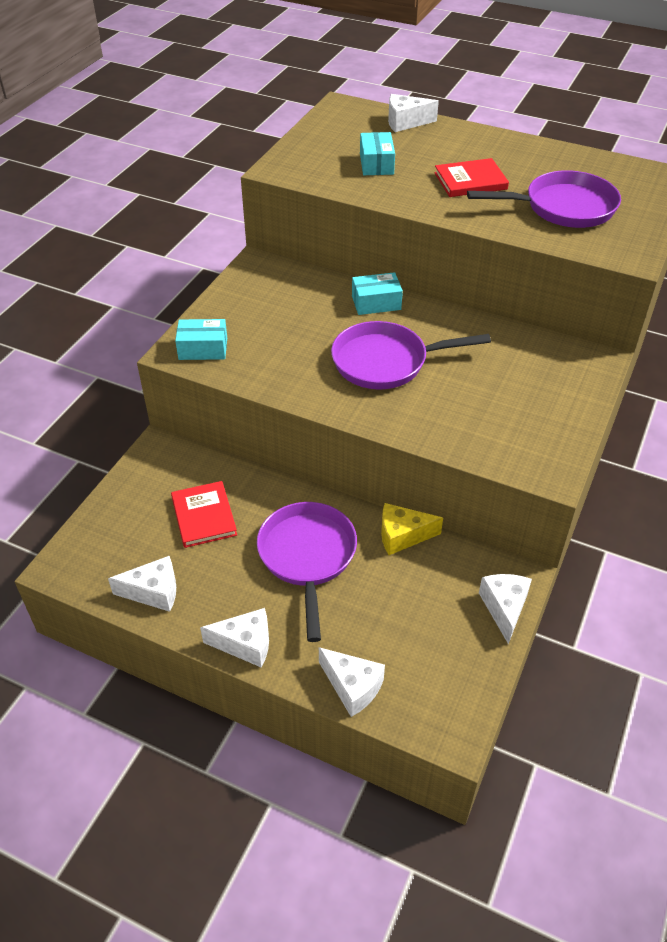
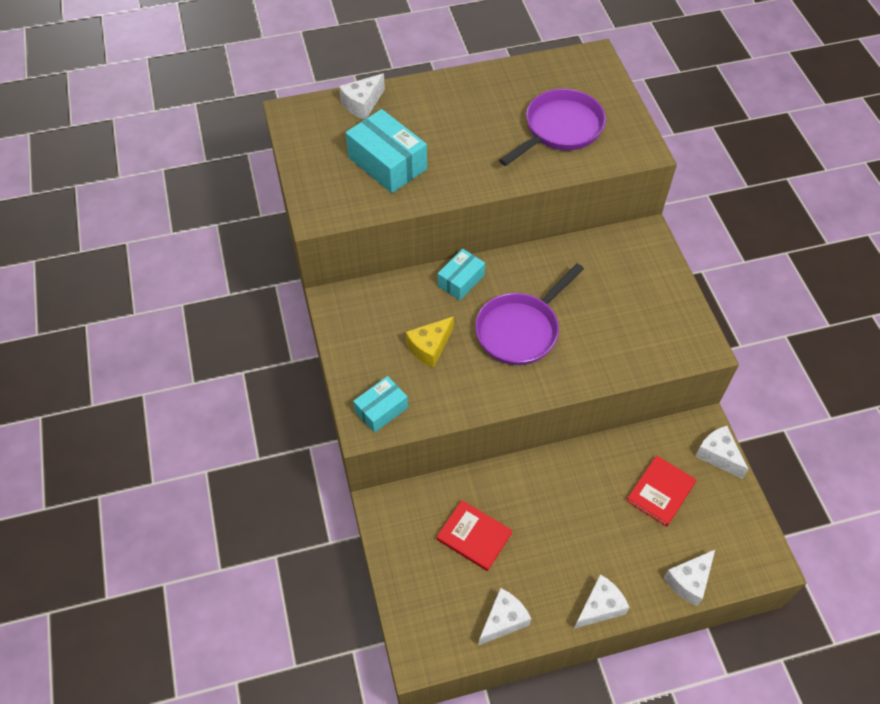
camera: 40 degrees left, 10 degrees up
(307, 557) = (572, 512): purple pan -> none
(352, 687) = (689, 581): white cheese -> white cheese turned 135 degrees clockwise
(376, 164) = (387, 163): turquoise box -> turquoise box, size x1.63
(402, 536) = (613, 449): yellow cheese -> yellow cheese (429, 347)
(470, 181) = (473, 140): red book -> red book (660, 492)

